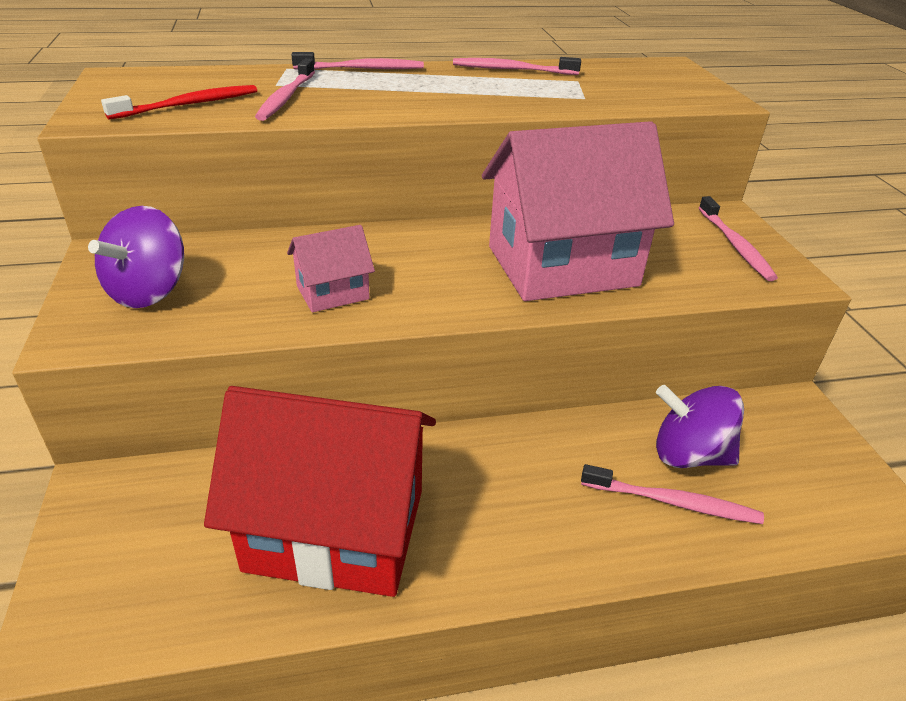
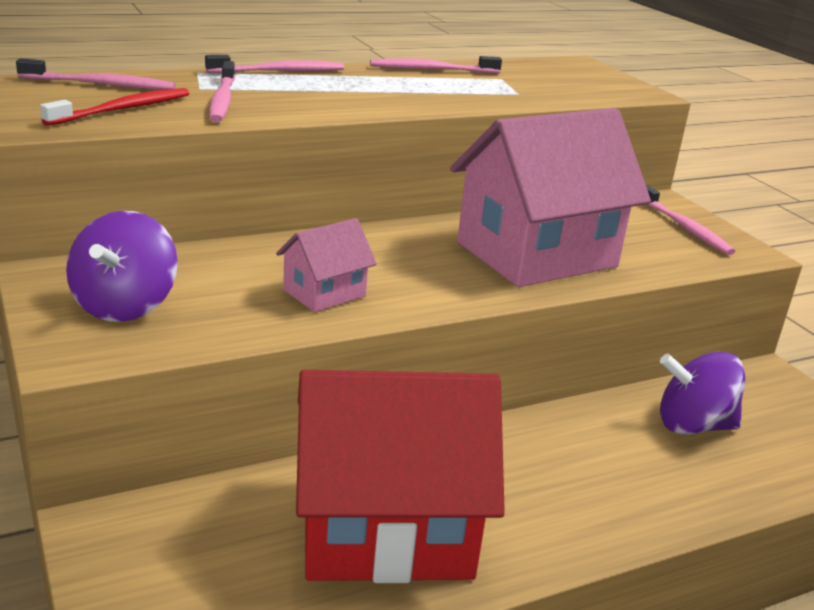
camera: 15 degrees left, 10 degrees down
(674, 502) = (696, 466): pink toothbrush -> pink toothbrush (101, 84)

